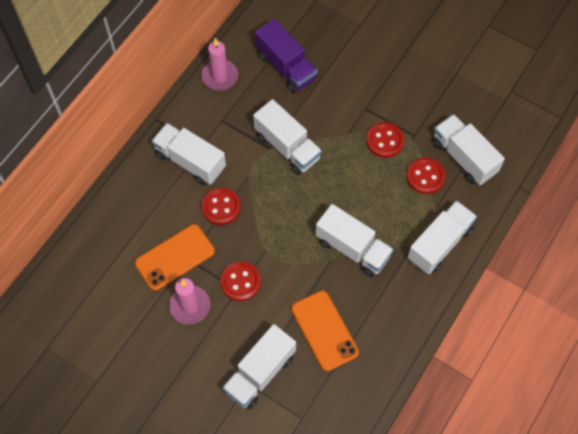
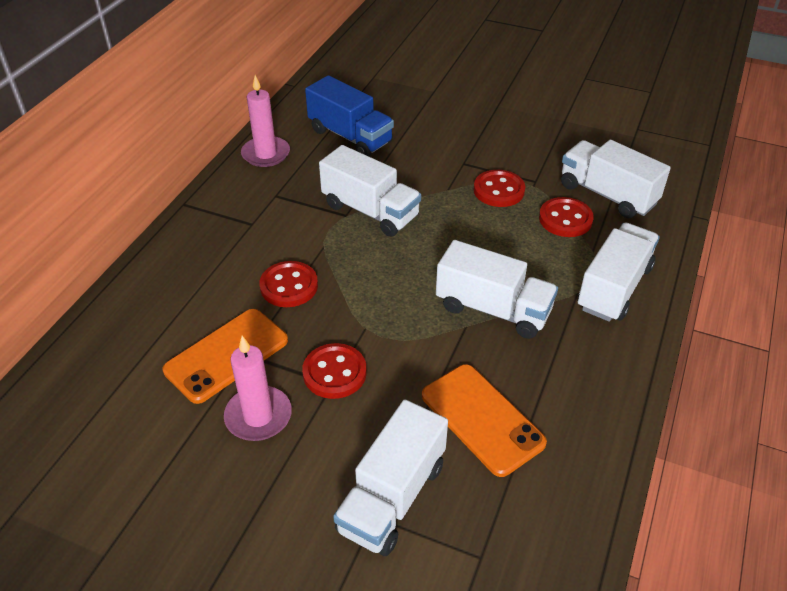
camera: 10 degrees left, 20 degrees down
(190, 161) = (237, 241): white truck -> none
(286, 67) = (350, 136): purple truck -> blue truck

